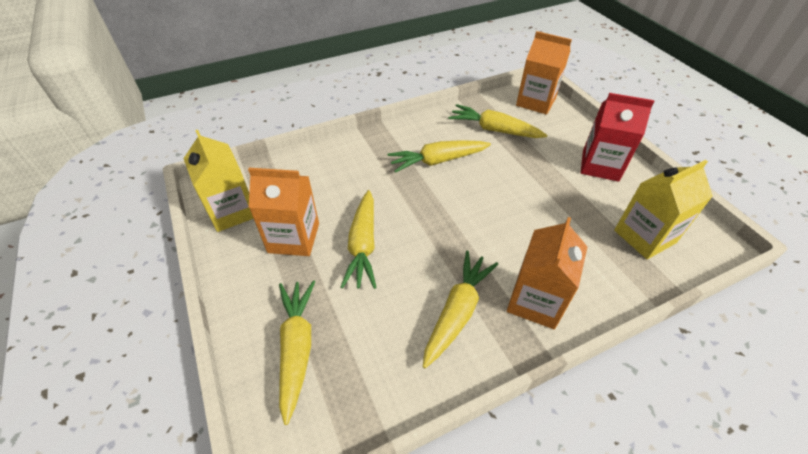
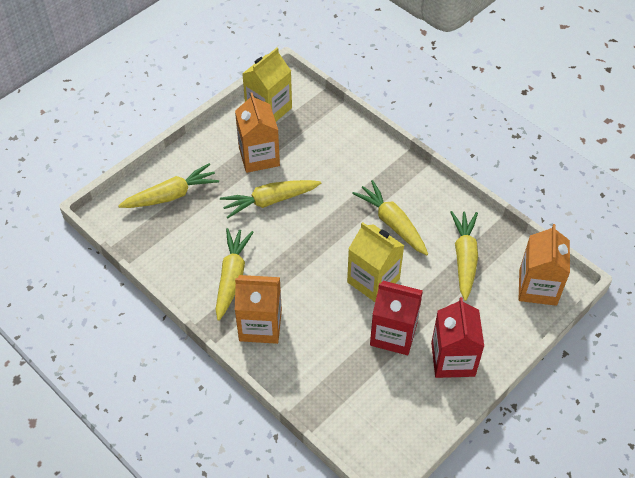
camera: 70 degrees right, 5 degrees up
(457, 311) = (232, 277): yellow carrot -> yellow carrot turned 90 degrees counterclockwise
(566, 195) = (393, 334): none -> red carton
(644, 236) = (366, 402): yellow carton -> yellow carton (373, 280)

